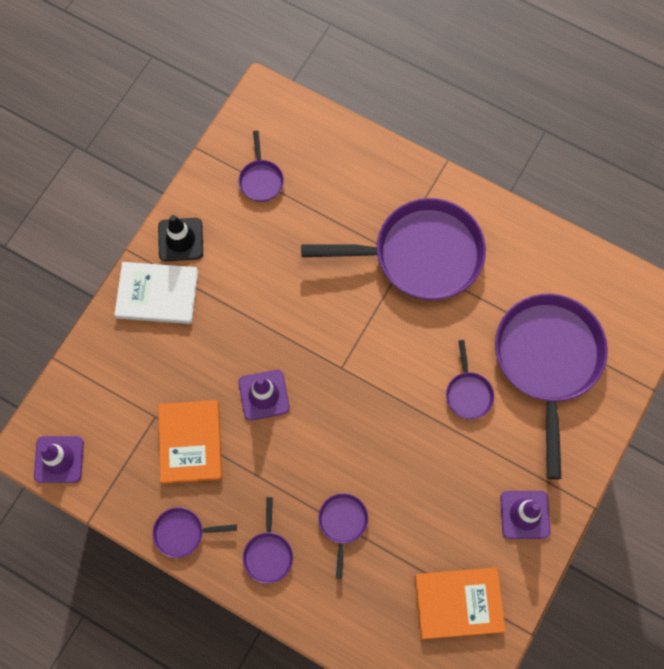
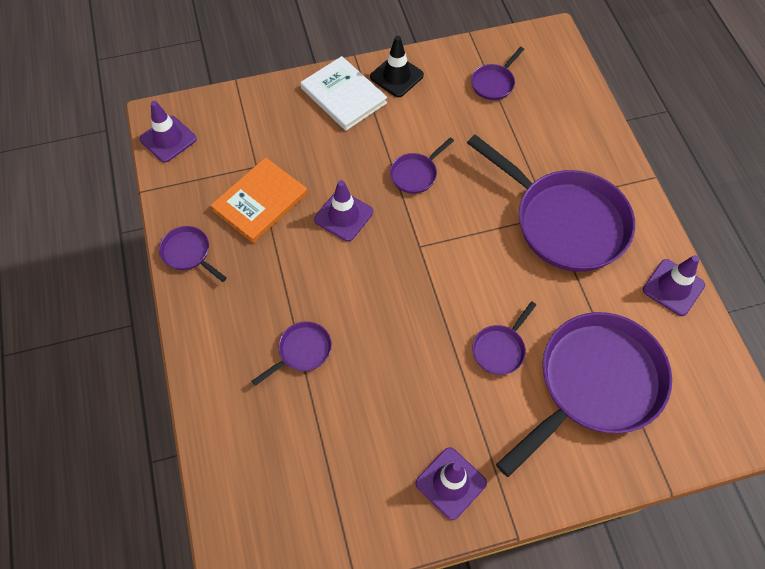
camera: 45 degrees right, 10 degrees down
(268, 554) = (227, 321): purple pan -> purple pan (415, 174)
(458, 603) = (324, 497): orange book -> none
(533, 241) = (673, 287): none -> purple traffic cone

